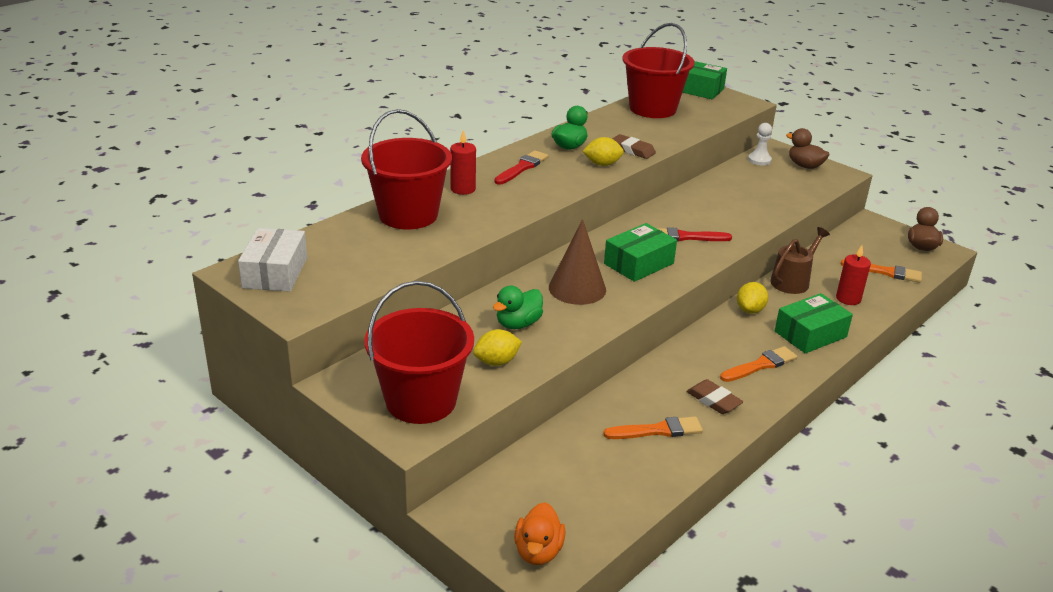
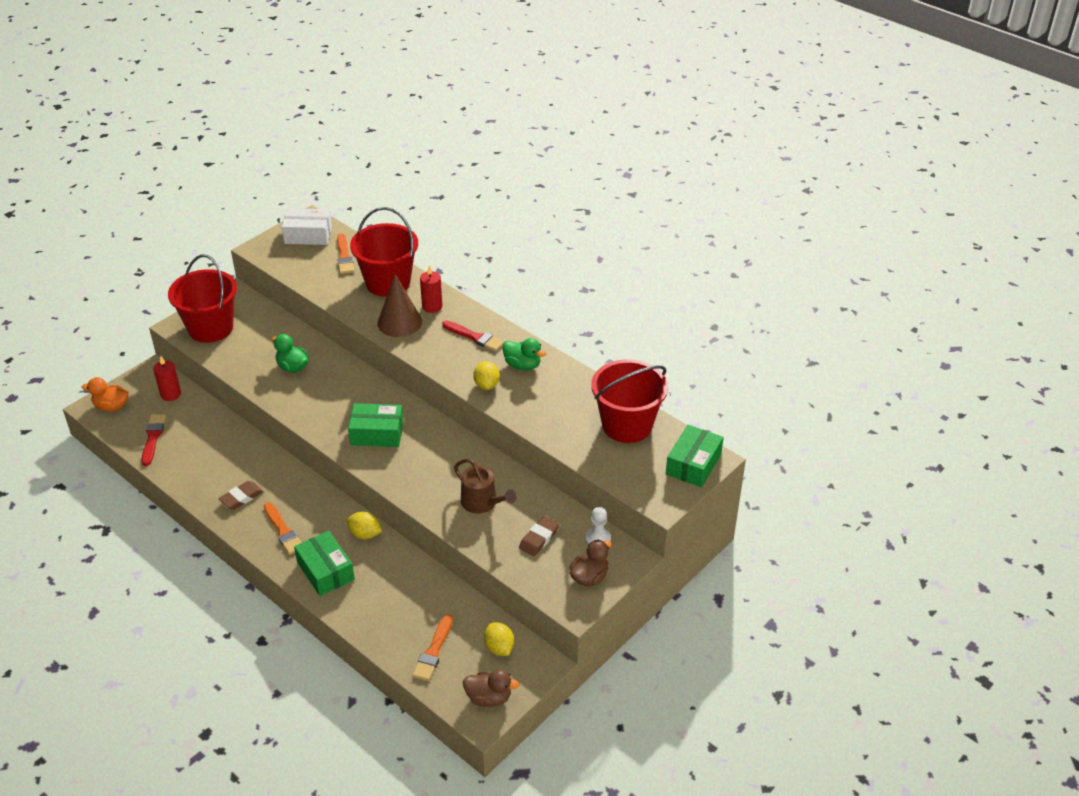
camera: 90 degrees right, 10 degrees up
(496, 362) = (247, 358): yellow lemon -> yellow lemon (499, 648)
(577, 288) = (339, 397): brown cone -> brown cone (399, 322)
(632, 150) = (520, 405): brown eraser -> brown eraser (539, 538)
(638, 263) = (377, 433): green box -> green box turned 45 degrees counterclockwise
(657, 430) = (211, 464): orange brush -> orange brush (344, 256)
(686, 237) = (423, 466): red brush -> red brush (153, 437)
(792, 281) = (414, 572): brown watering can -> brown watering can (482, 502)
(848, 299) = (383, 610): red candle -> red candle (170, 394)

